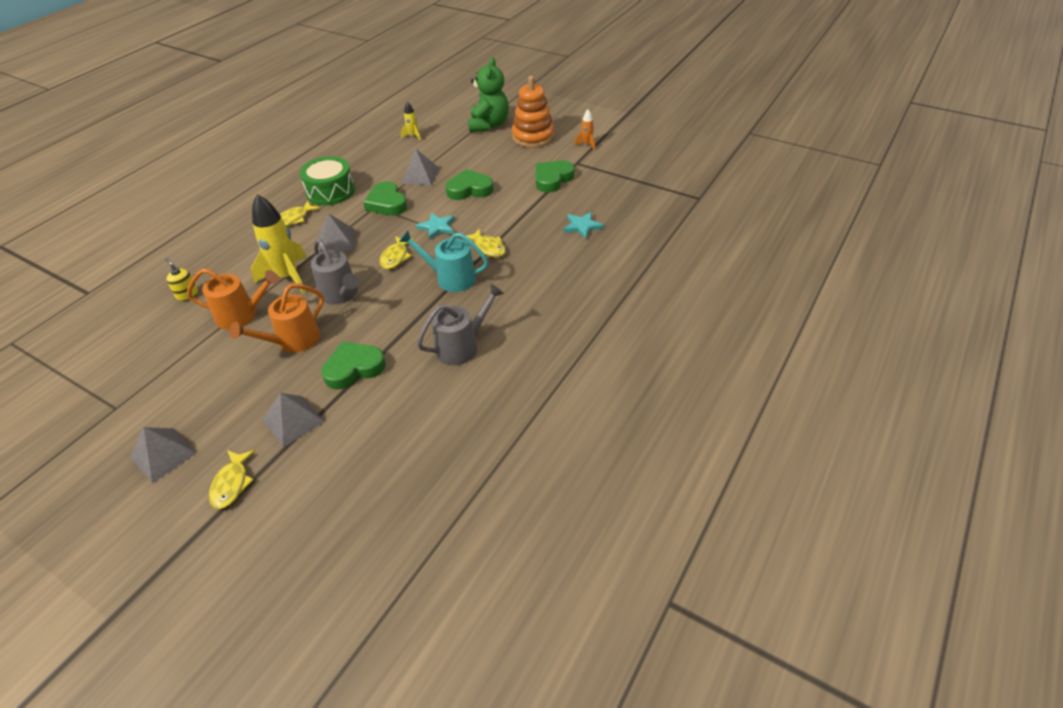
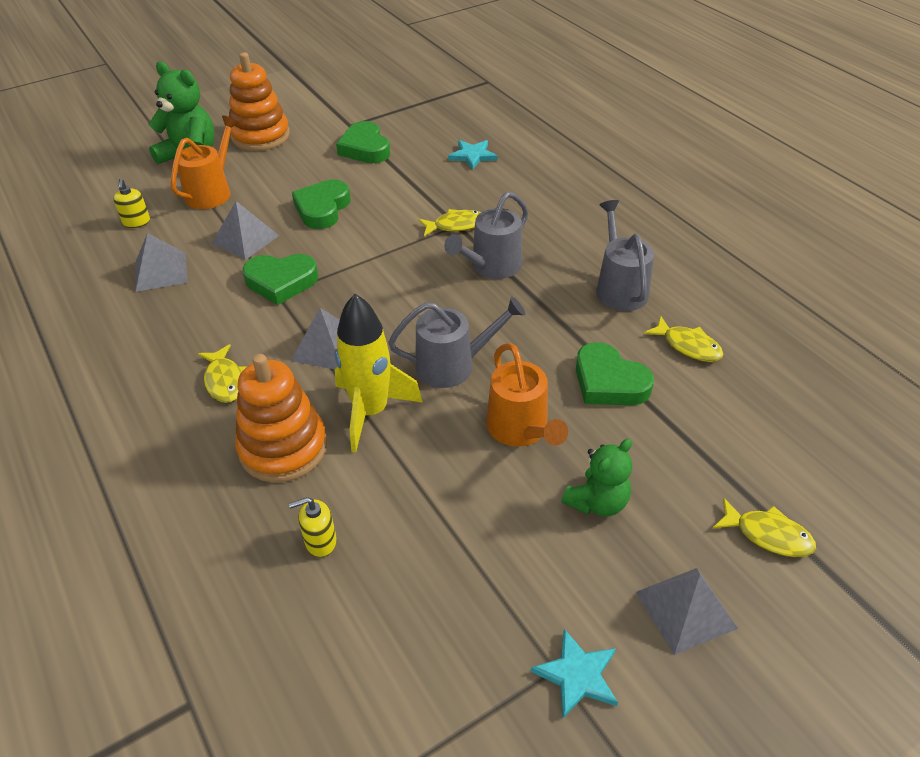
camera: 65 degrees left, 0 degrees up
(241, 392) = (597, 502): none -> green teddy bear
(242, 315) = (424, 478): orange watering can -> orange watering can (211, 192)
(250, 257) = (283, 448): none -> orange stacking toy
(293, 420) = (677, 455): grey pyramid -> grey pyramid (161, 271)
(330, 191) = (191, 329): green drum -> none
(354, 368) = (609, 382): green heart -> green heart turned 45 degrees counterclockwise
(395, 257) = (412, 300): yellow fish -> yellow fish (688, 346)
(413, 136) = (136, 222): yellow rocket -> yellow soap dispenser
(437, 227) = (378, 252): turquoise star -> turquoise star (577, 675)
(451, 278) = (492, 266): turquoise watering can -> grey watering can
(587, 144) = (320, 108): orange rocket -> none

